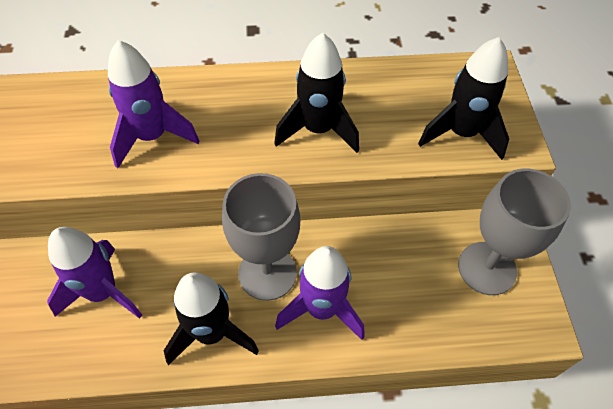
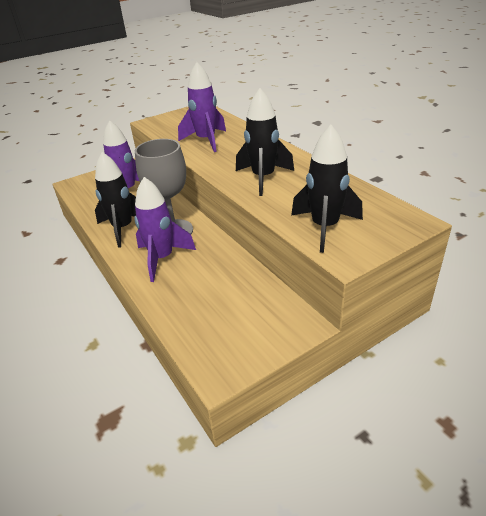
camera: 65 degrees right, 20 degrees down
(487, 268) = (251, 321): grey goblet -> none

